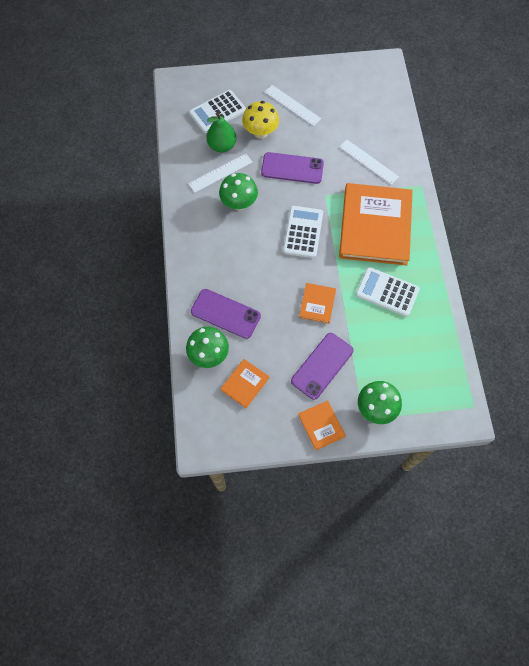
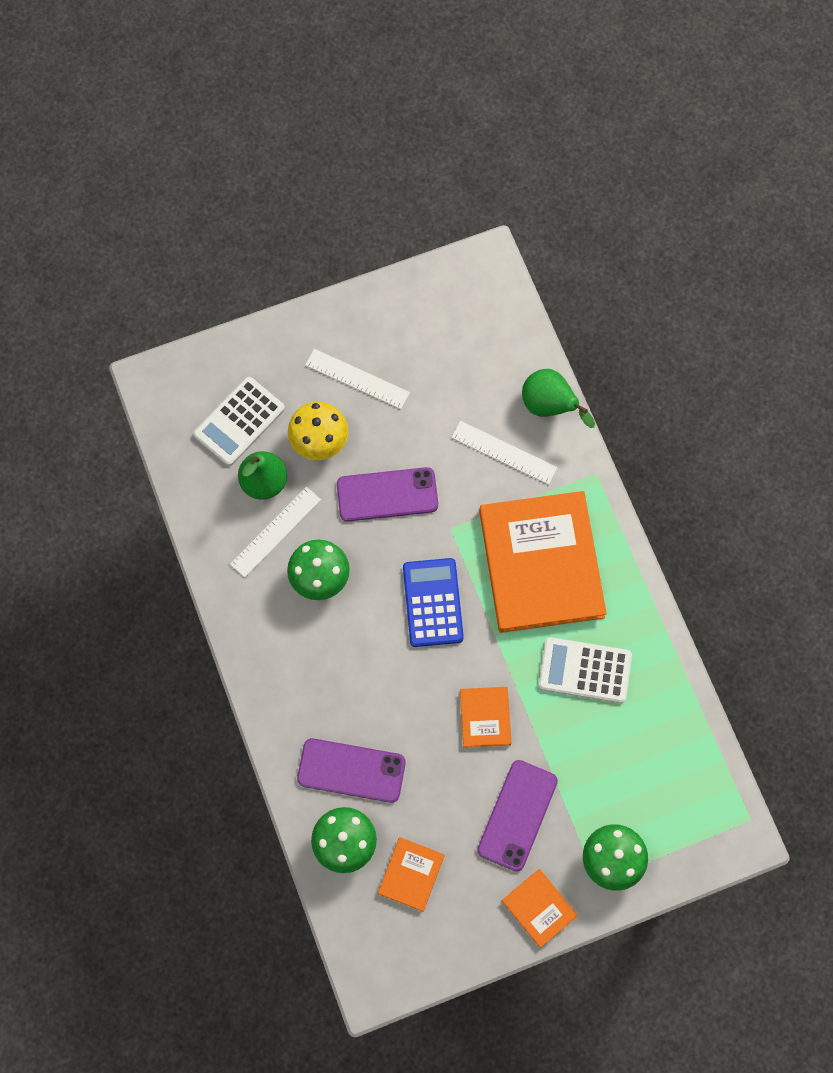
camera: 15 degrees left, 5 degrees up
(303, 232) = (432, 603): white calculator -> blue calculator
(402, 144) = (550, 406): none -> green pear

